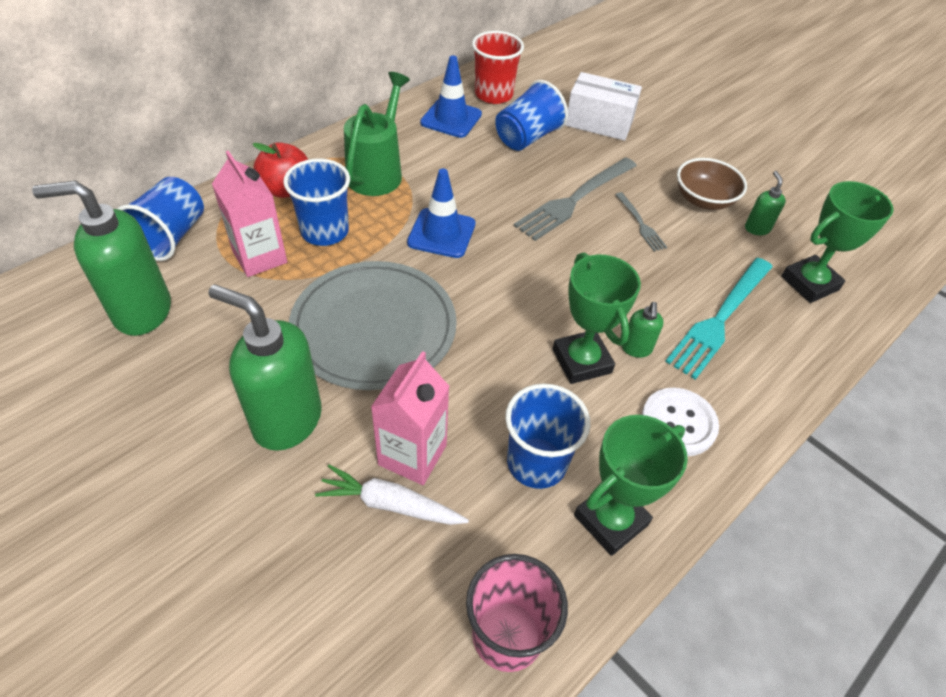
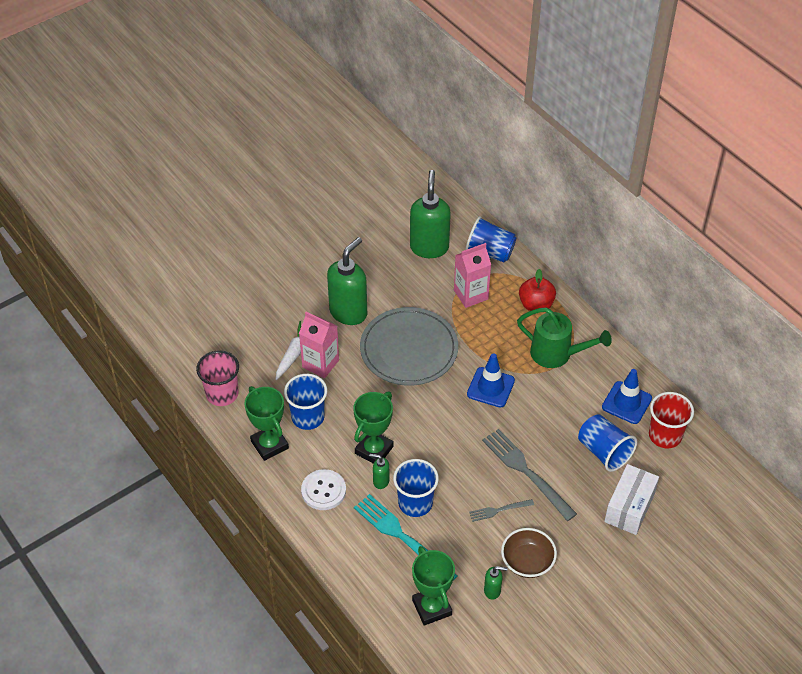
camera: 100 degrees right, 0 degrees up
(325, 231) = (494, 325): blue cup -> blue cup (415, 503)
(582, 361) = (374, 450): green trophy -> green trophy turned 45 degrees counterclockwise

